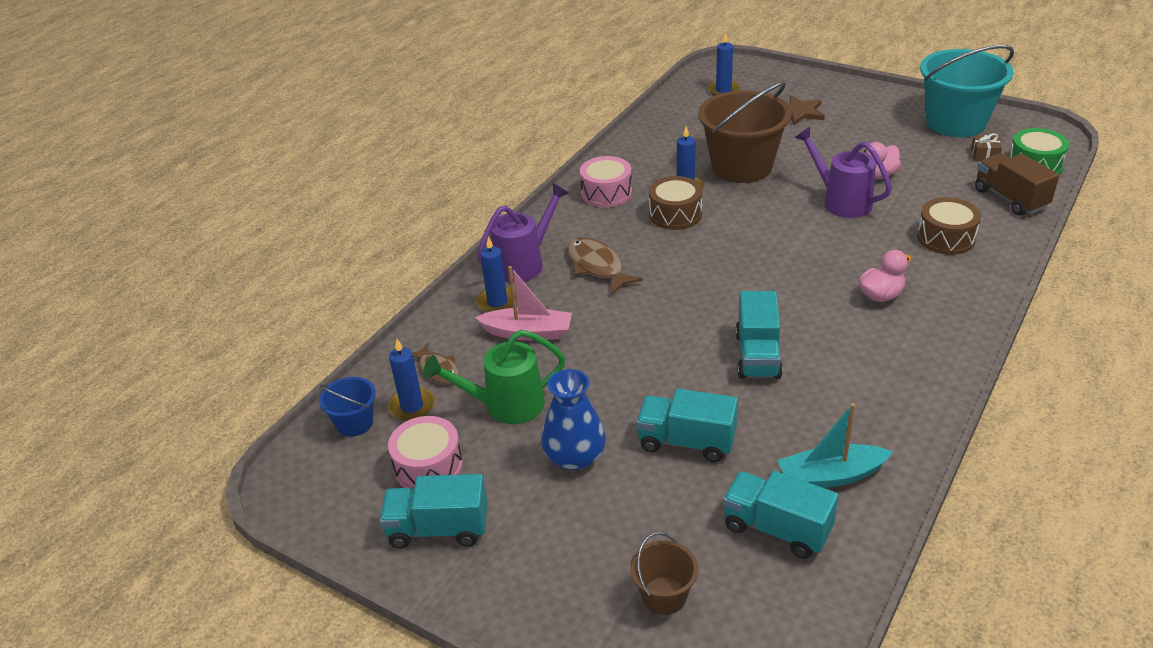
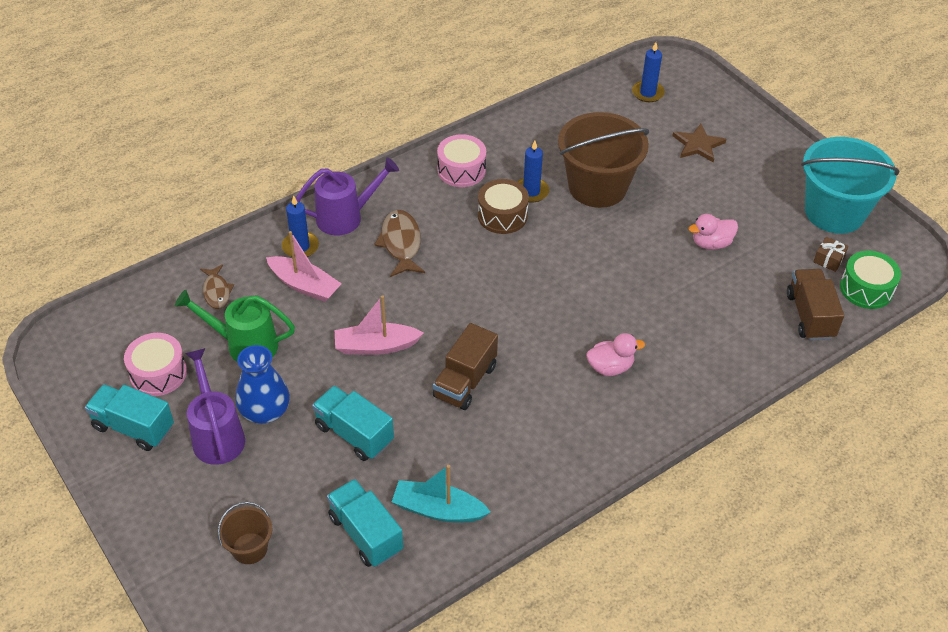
camera: 20 degrees right, 10 degrees up
(354, 423) = (130, 314): blue bucket -> none
(412, 406) = (178, 316): blue candle -> none
(644, 358) = (376, 346): none -> pink boat
(757, 355) = (465, 381): turquoise truck -> brown truck
(841, 201) = (655, 258): purple watering can -> purple watering can (217, 434)
(946, 238) = (715, 333): brown drum -> none

